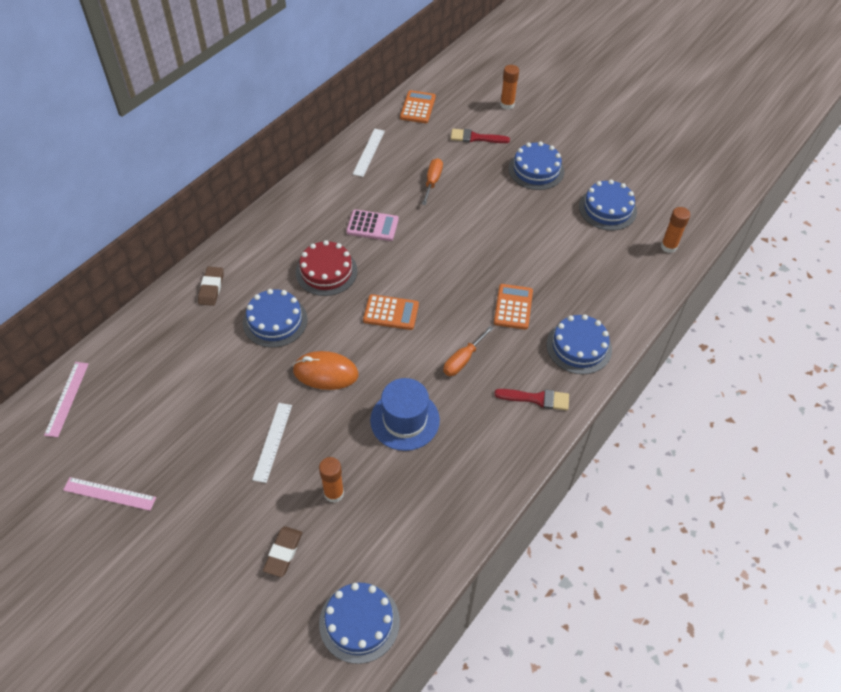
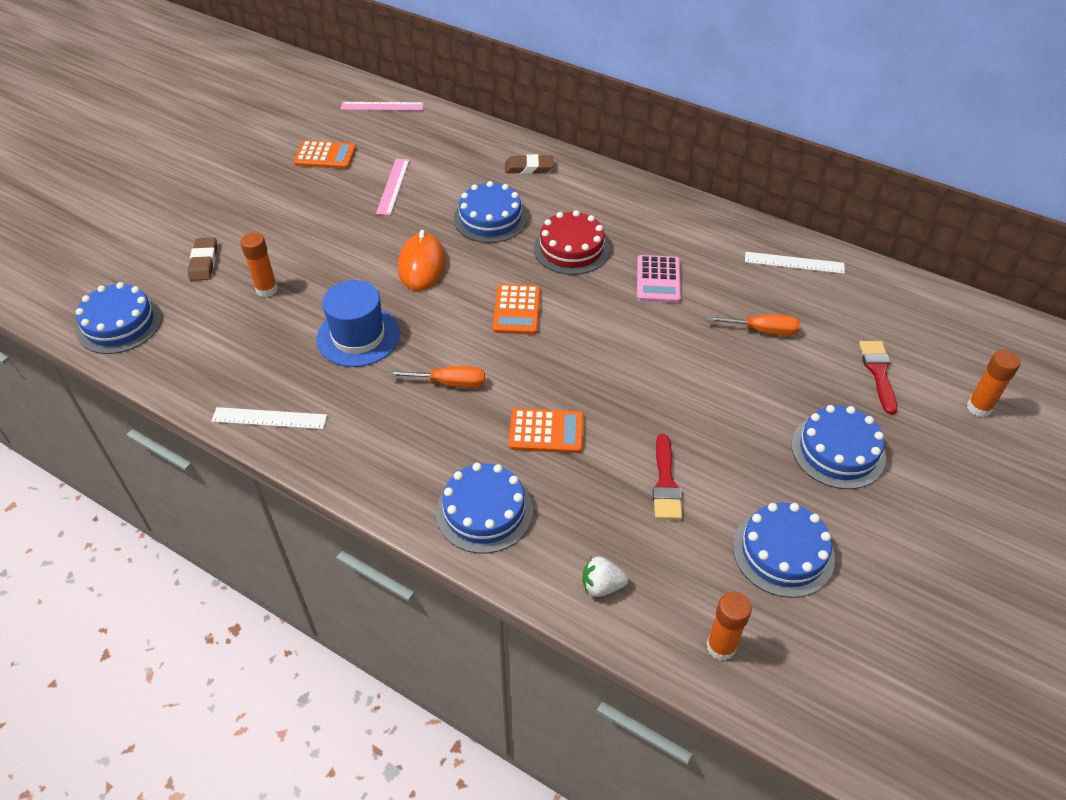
camera: 85 degrees right, 5 degrees down
(109, 494) = (279, 148): pink ruler -> pink ruler (393, 186)
(272, 441) = (332, 238): white ruler -> white ruler (269, 418)
(283, 552) = (204, 262): brown eraser -> brown eraser turned 75 degrees clockwise
(417, 107) = (913, 303): orange calculator -> orange calculator (325, 156)
(463, 360) = (450, 383): orange screwdriver -> orange screwdriver turned 150 degrees clockwise
(537, 399) = (392, 463): red brush -> red brush (665, 483)
(633, 293) = (602, 586): none -> white strawberry

